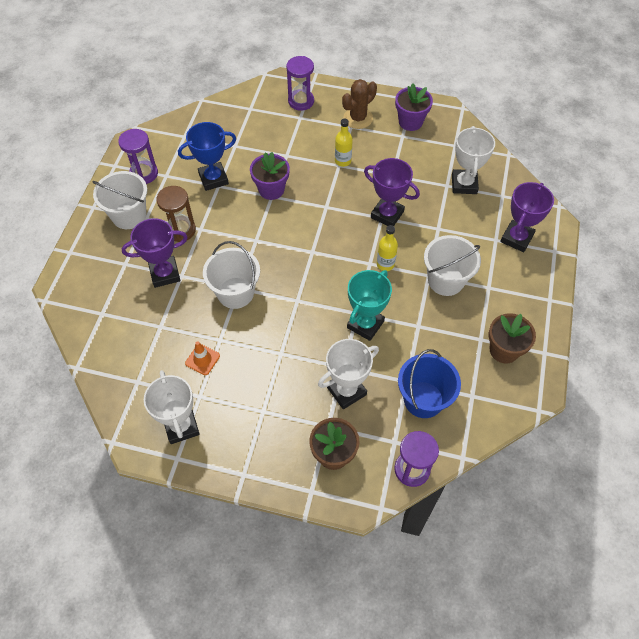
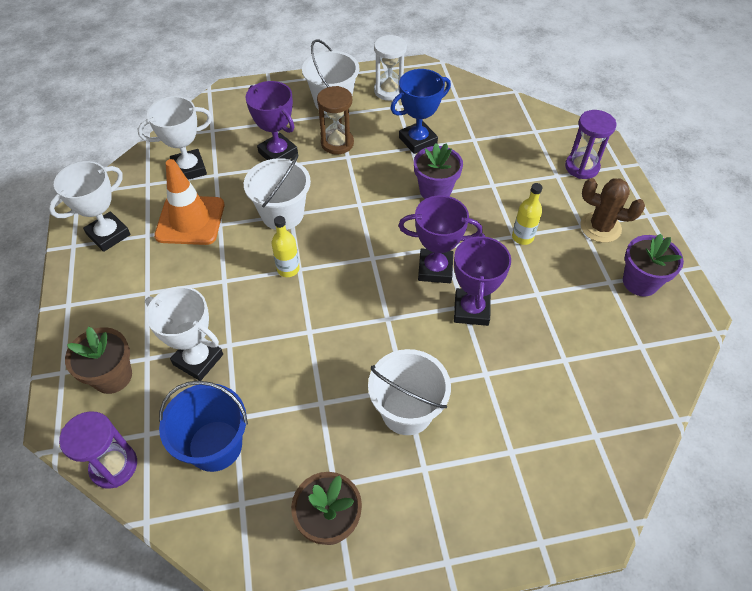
camera: 65 degrees right, 5 degrees down
(144, 174) = (389, 91): purple hourglass -> white hourglass
(202, 359) = (190, 220): orange traffic cone -> orange traffic cone, size x2.01
(213, 179) = (417, 141): blue trophy -> blue trophy turned 75 degrees counterclockwise
(365, 324) = (297, 345): turquoise trophy -> none
(385, 264) = (394, 335): yellow bottle -> yellow bottle (288, 269)
(464, 184) = (581, 379): white trophy -> white trophy (189, 169)
(516, 238) = (531, 479): purple trophy -> purple trophy (435, 269)

